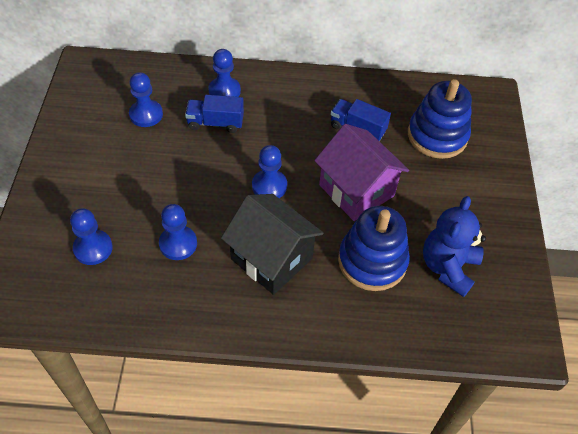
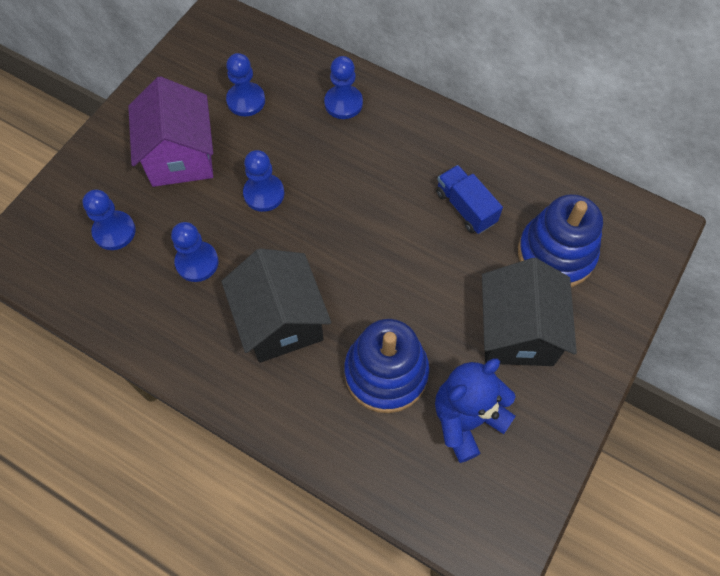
camera: 30 degrees right, 10 degrees up
(215, 123) = (312, 138): blue truck -> none
(269, 186) = (326, 236): blue pawn -> blue pawn (264, 194)
(356, 190) = (419, 282): purple house -> purple house (180, 157)
(444, 195) = (517, 332): none -> black house

